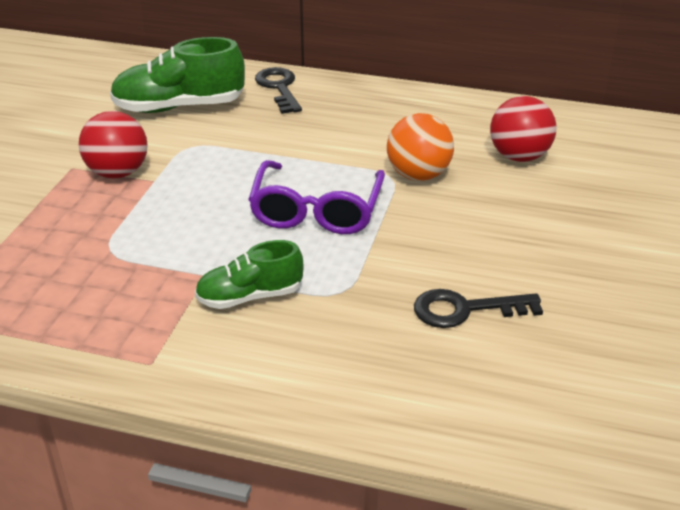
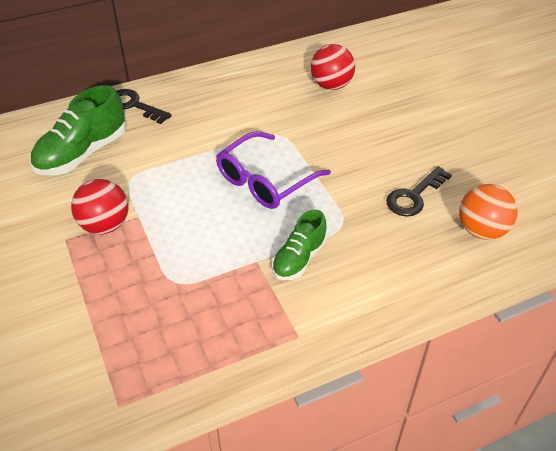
camera: 40 degrees left, 10 degrees up
(316, 210) = (265, 180): purple glasses -> purple glasses turned 75 degrees clockwise
(418, 175) = (293, 125): orange ball -> orange ball (481, 230)

